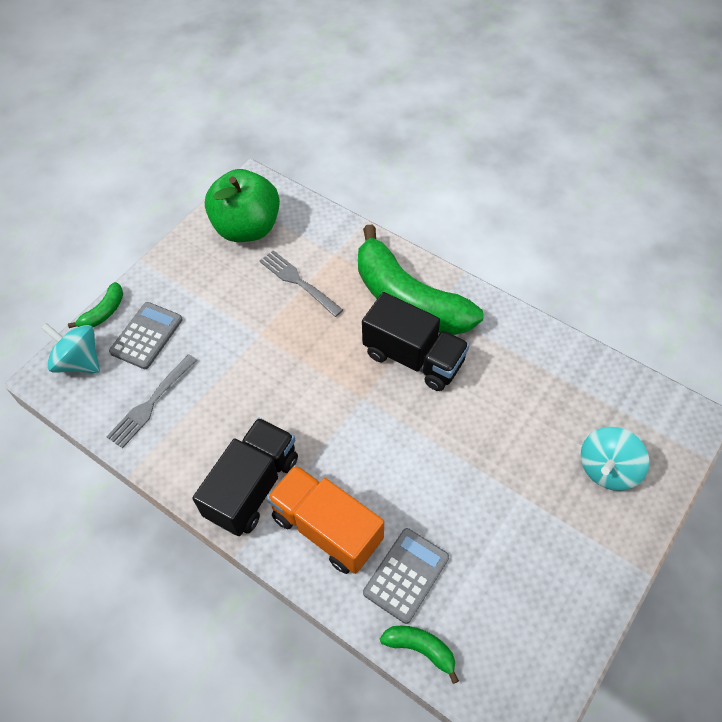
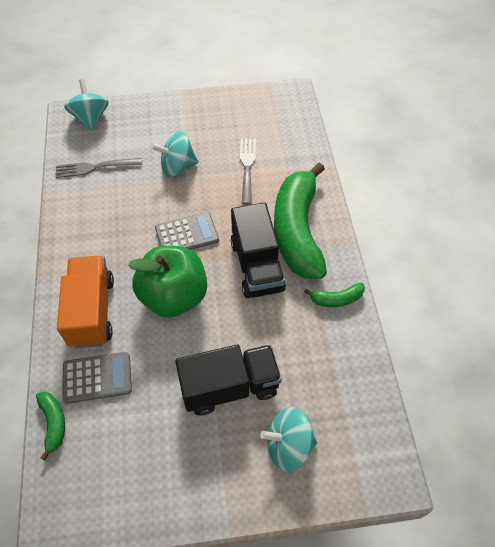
camera: 45 degrees right, 0 degrees up
(104, 312) = (131, 103): green banana -> green banana (336, 299)
(146, 336) = (135, 131): grey calculator -> grey calculator (187, 234)
(234, 334) = (177, 167): none -> turquoise spinning top
(247, 228) = (257, 115): green apple -> green apple (174, 296)
(252, 487) = (86, 254): black truck -> black truck (230, 386)

